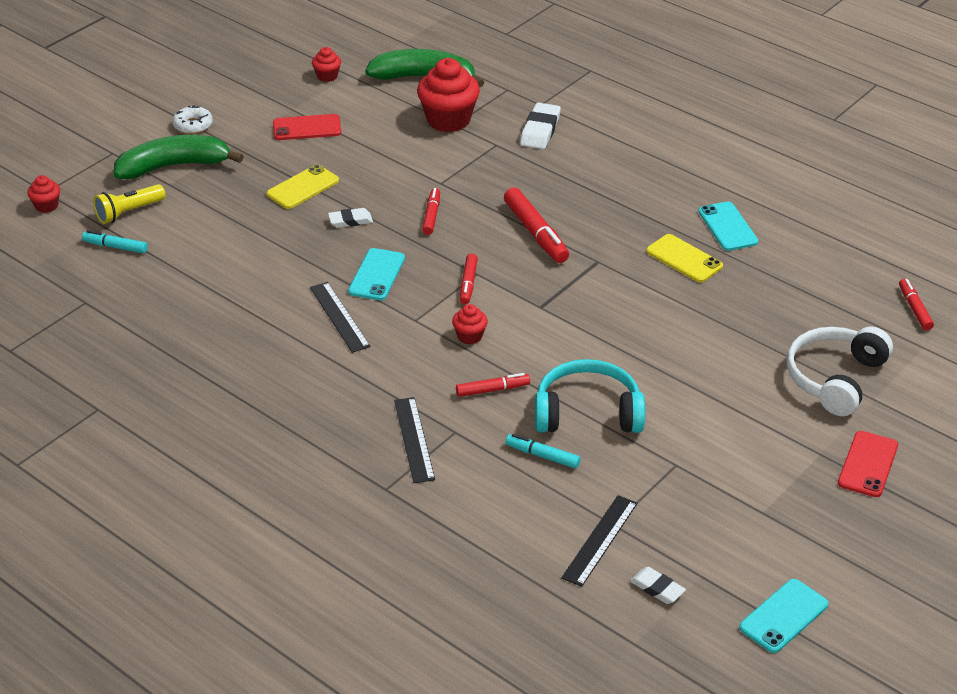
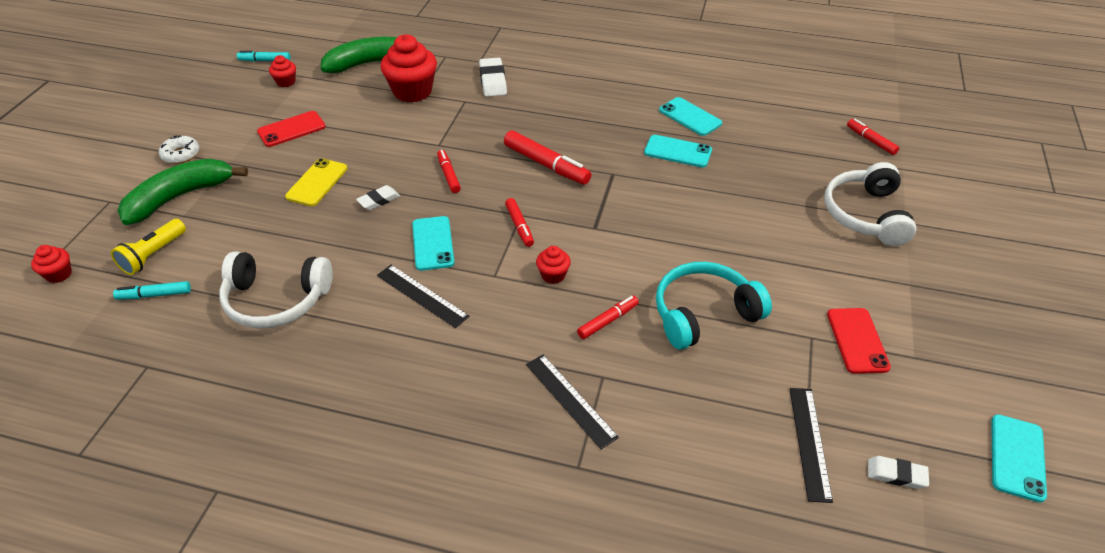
camera: 25 degrees left, 5 degrees up
(212, 282) = (276, 300): none -> white headphones
(542, 456) = (696, 372): turquoise marker -> turquoise marker (264, 60)
(684, 259) = (677, 152): yellow phone -> turquoise phone
(867, 464) = (951, 281): red phone -> red phone (857, 340)

